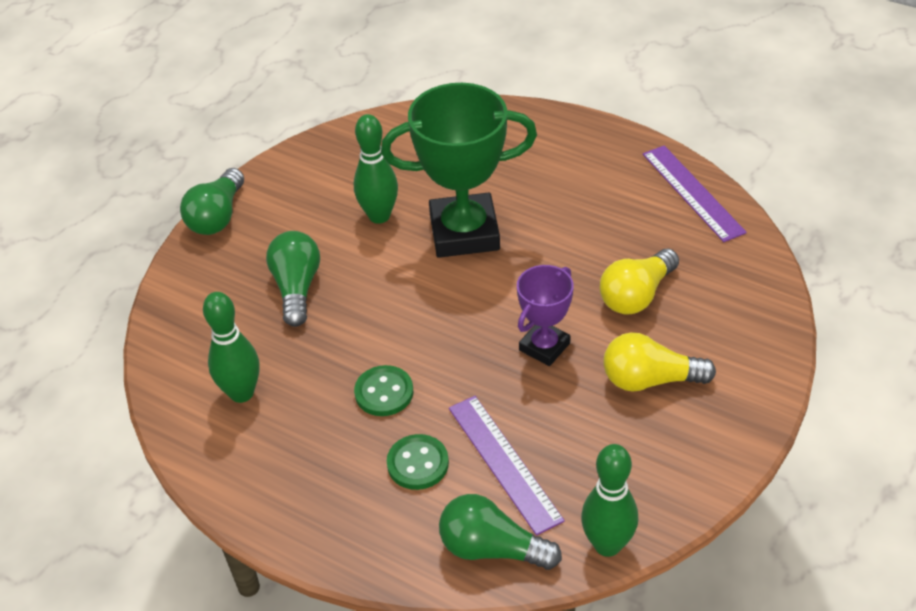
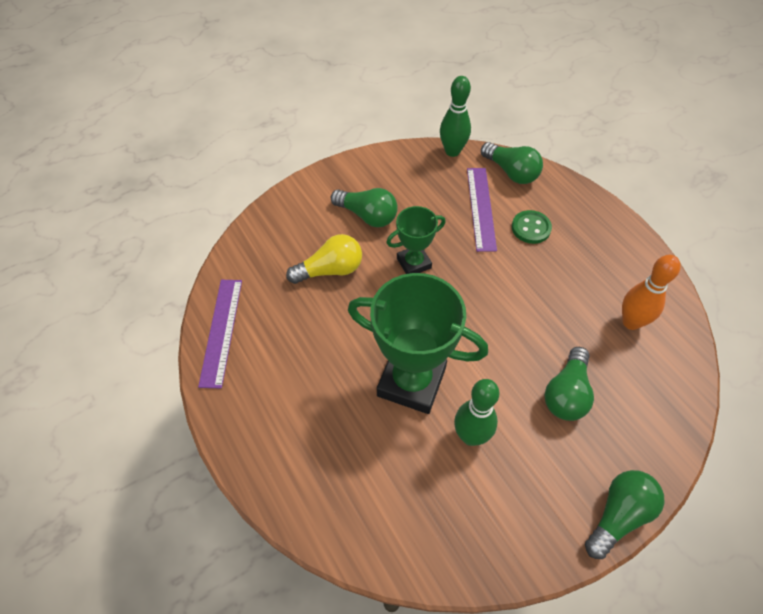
camera: 155 degrees left, 10 degrees up
(241, 393) = (631, 322): green bowling pin -> orange bowling pin
(384, 392) = (533, 279): green button -> none
(544, 347) = (414, 263): purple trophy -> green trophy
(649, 380) = (367, 216): yellow light bulb -> green light bulb

